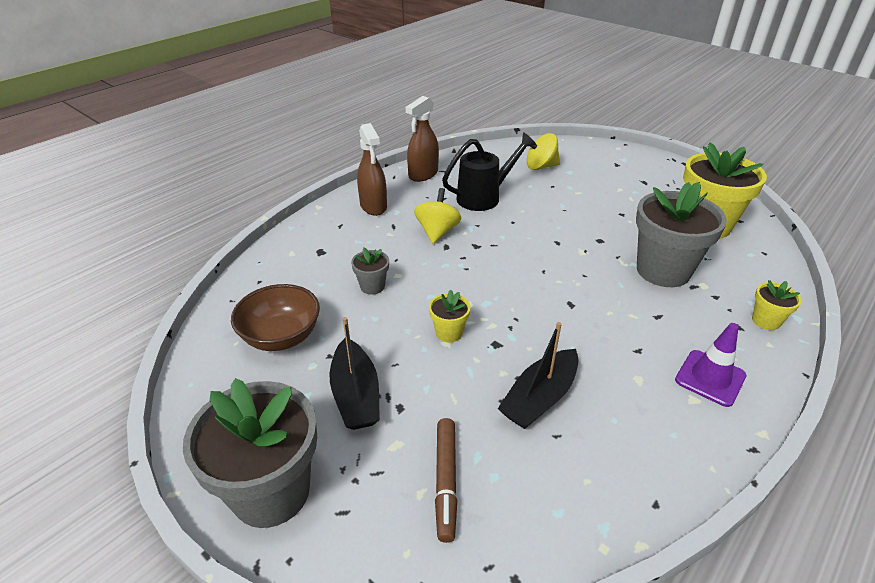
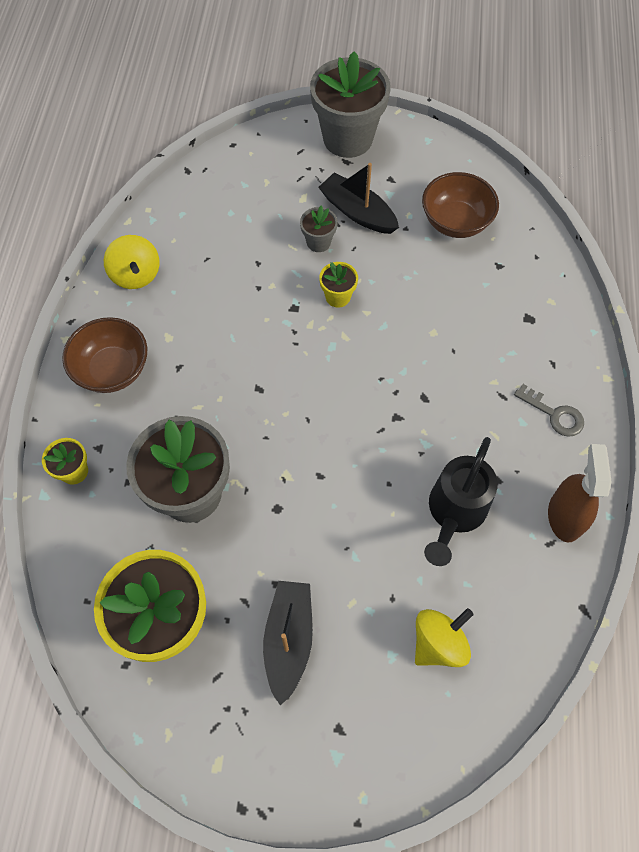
camera: 145 degrees right, 25 degrees up
(372, 286) = (441, 306): grey flower pot -> grey flower pot (318, 242)
(373, 206) = (554, 414): brown spray bottle -> grey key
(437, 232) = (451, 414): yellow spinning top -> yellow spinning top (136, 275)
(446, 481) = (256, 194): brown marker -> none
(539, 398) = (233, 279): black boat -> black boat (289, 640)
(710, 378) = (113, 369): purple traffic cone -> brown bowl

